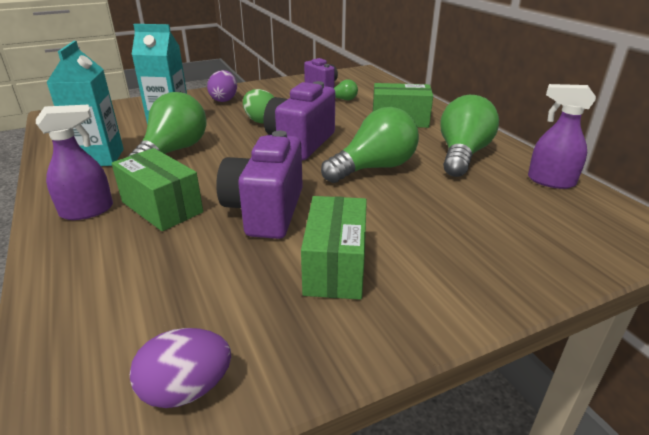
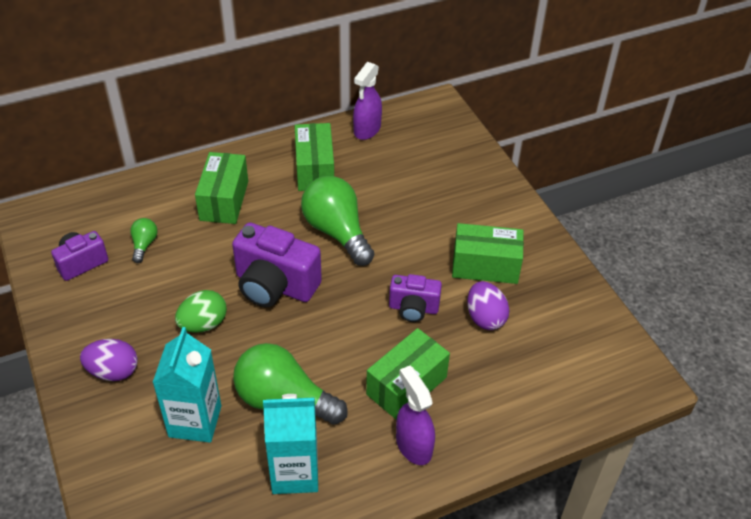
camera: 90 degrees left, 15 degrees up
(186, 389) = (598, 334): purple egg -> purple egg (485, 318)
(265, 211) = (413, 308): purple camera -> purple camera, size x0.59
(462, 155) = (314, 169): green light bulb -> green box

